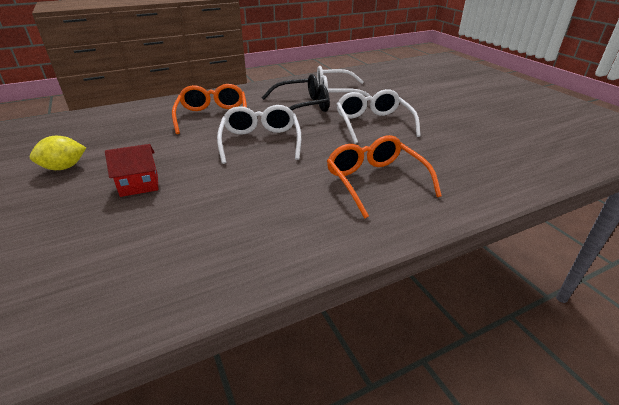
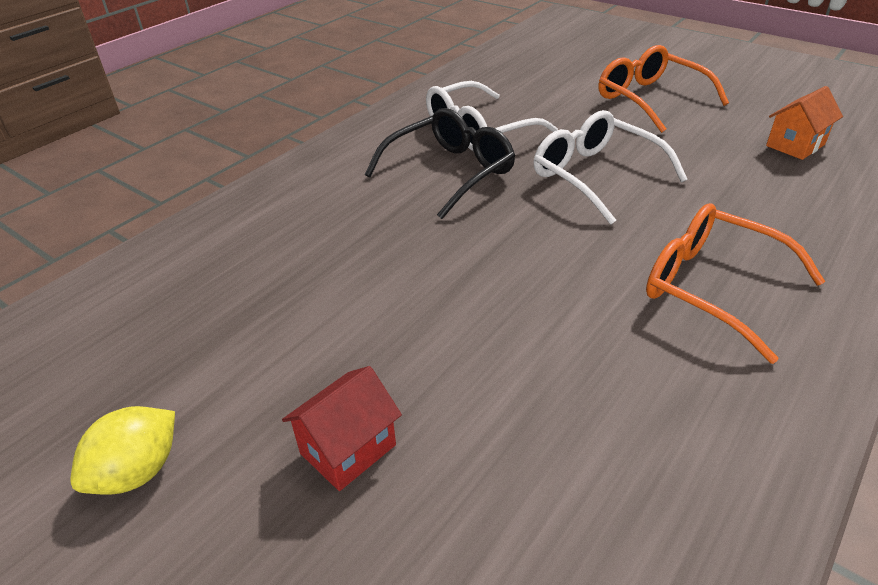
camera: 25 degrees left, 5 degrees up
(213, 116) = (315, 242): orange glasses -> orange glasses (650, 99)
(260, 141) = (460, 270): white glasses -> none
(511, 137) = (795, 145): none -> orange house

